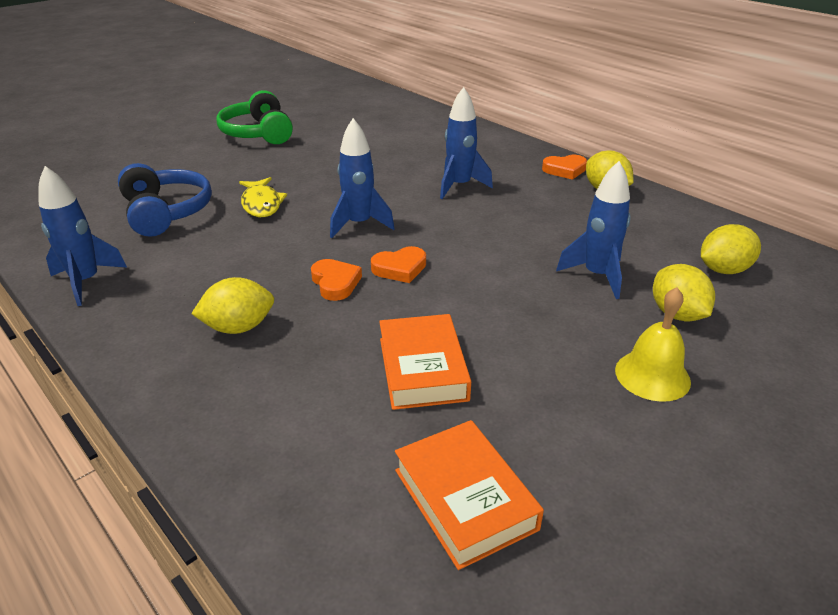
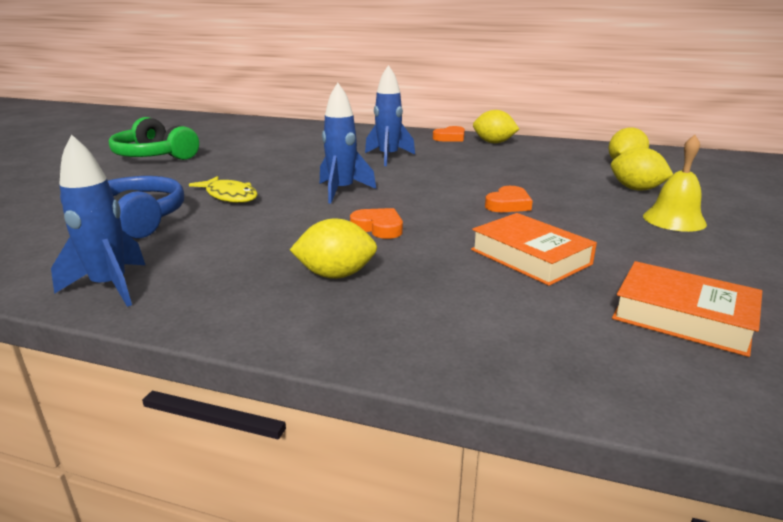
camera: 30 degrees left, 10 degrees down
(239, 327) = (336, 275): yellow lemon -> yellow lemon turned 45 degrees clockwise
(400, 268) = (417, 208): orange heart -> orange heart (508, 204)
(597, 276) = (559, 182): blue rocket -> none

